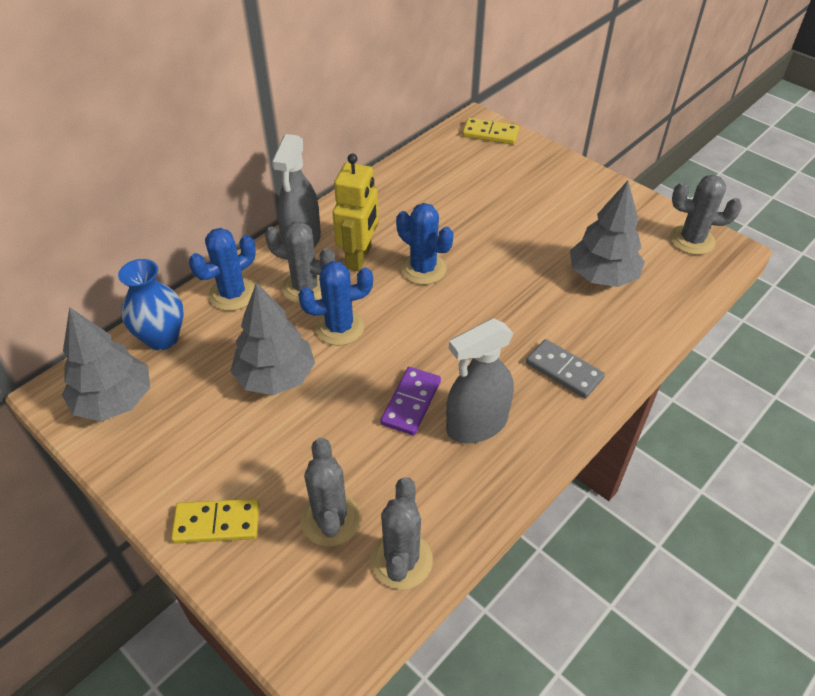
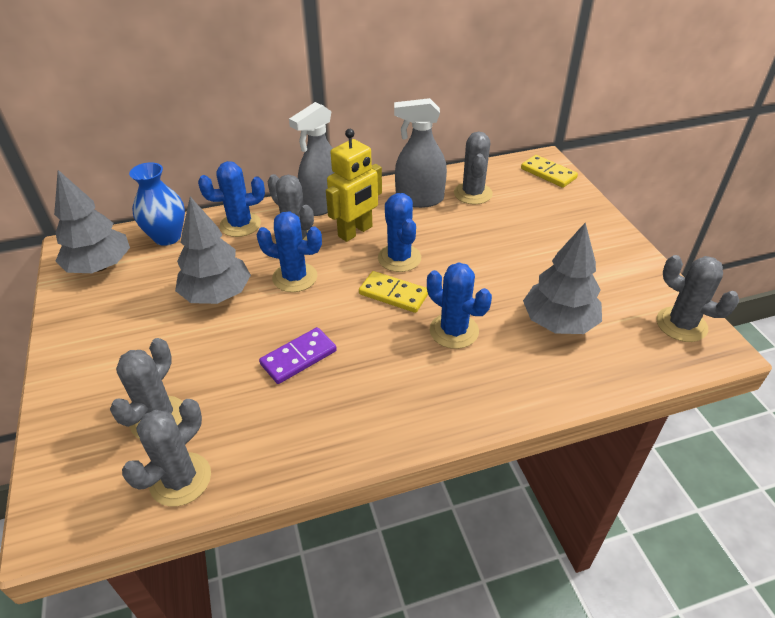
camera: 30 degrees right, 5 degrees down
(217, 523) = (83, 381): yellow domino -> yellow domino (393, 294)
(438, 178) = (473, 193): none -> grey cactus
(476, 424) = (336, 399): grey spray bottle -> grey spray bottle (419, 199)
(525, 319) = (454, 331): none -> blue cactus
(564, 371) = (452, 389): grey domino -> none

